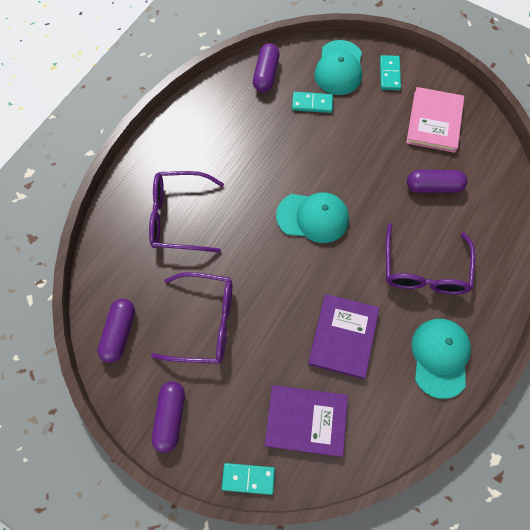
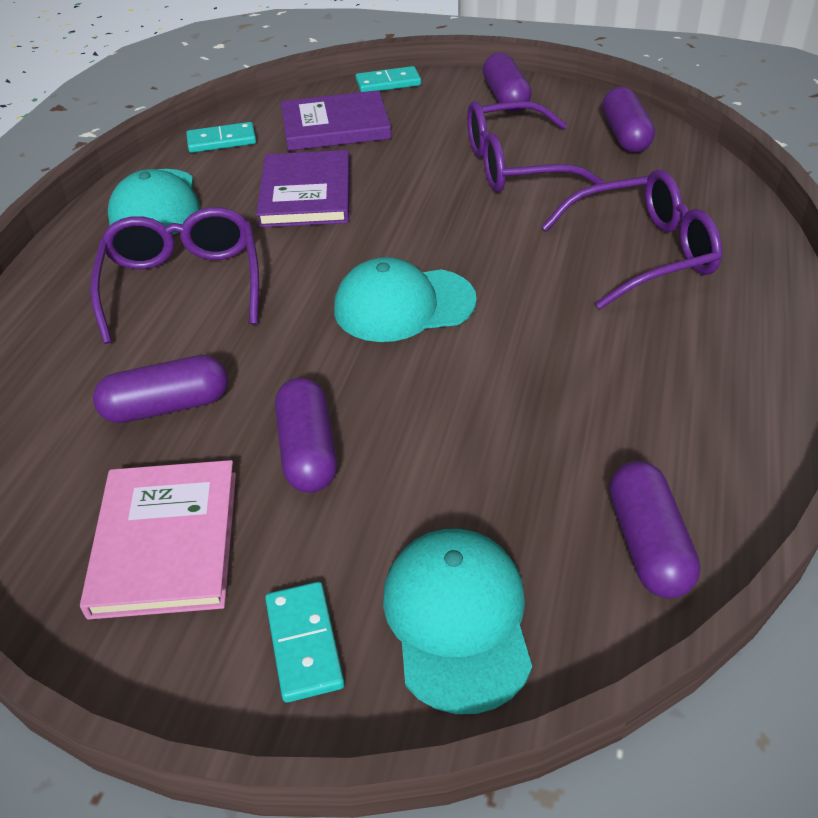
camera: 165 degrees right, 25 degrees down
(312, 103) = (492, 503): turquoise domino -> turquoise domino (222, 141)
(375, 145) = (308, 451): none -> purple capsule

